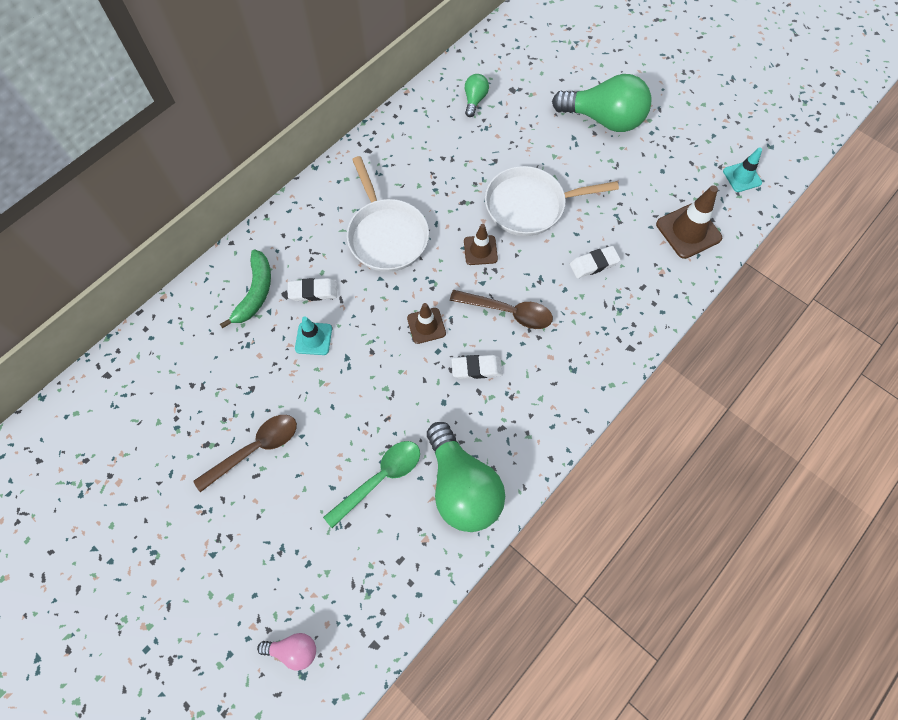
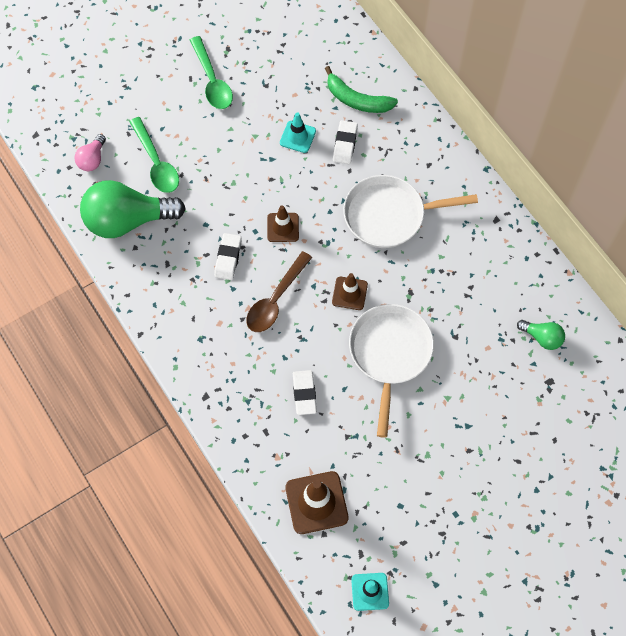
camera: 105 degrees right, 0 degrees up
(255, 449) = (212, 81): brown spoon -> green spoon
(294, 650) = (53, 84): pink light bulb -> pink light bulb (92, 159)
(604, 119) = (485, 467): green light bulb -> none

